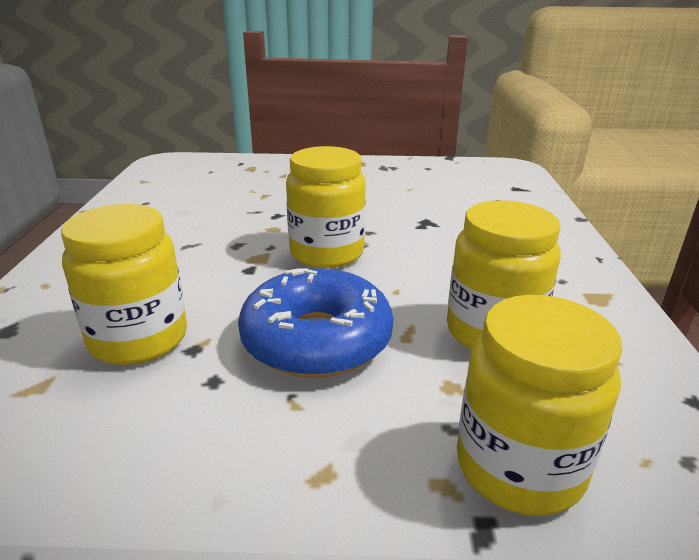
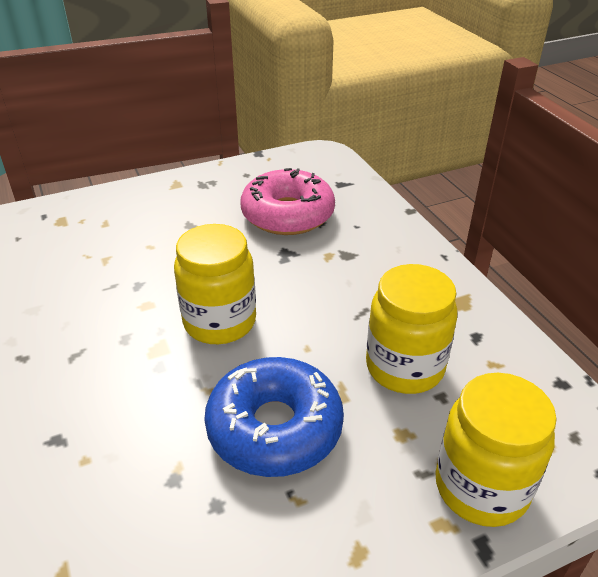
camera: 25 degrees left, 10 degrees up
(139, 339) = (115, 488): yellow jar -> none
(447, 198) = (287, 214): none -> pink donut

